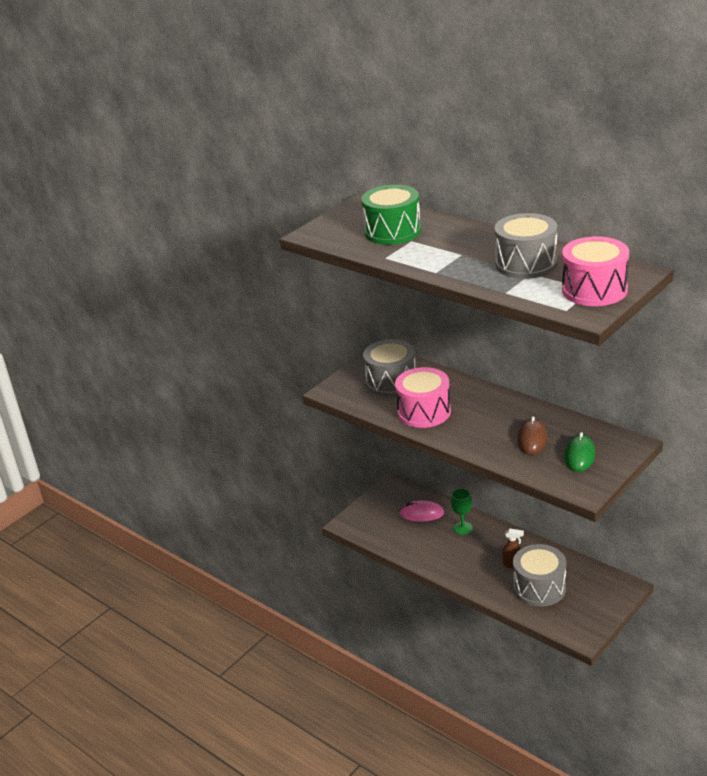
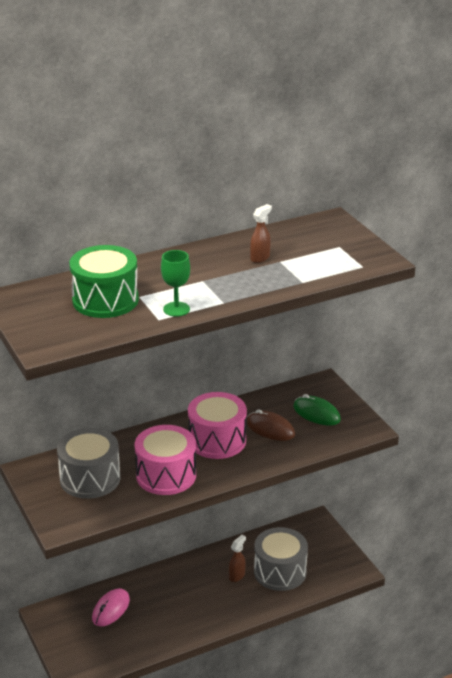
camera: 70 degrees left, 0 degrees up
(463, 528) = (158, 588): green goblet -> green goblet (176, 309)
(526, 264) = (260, 258): grey drum -> brown spray bottle
(594, 290) = (342, 245): pink drum -> pink drum (217, 440)

